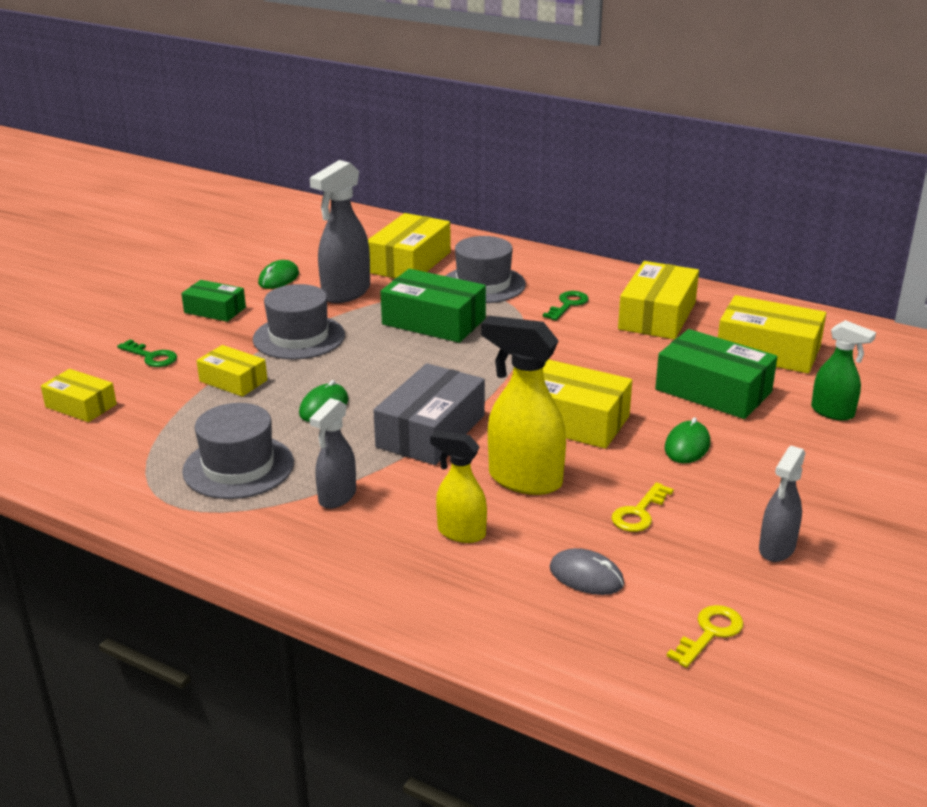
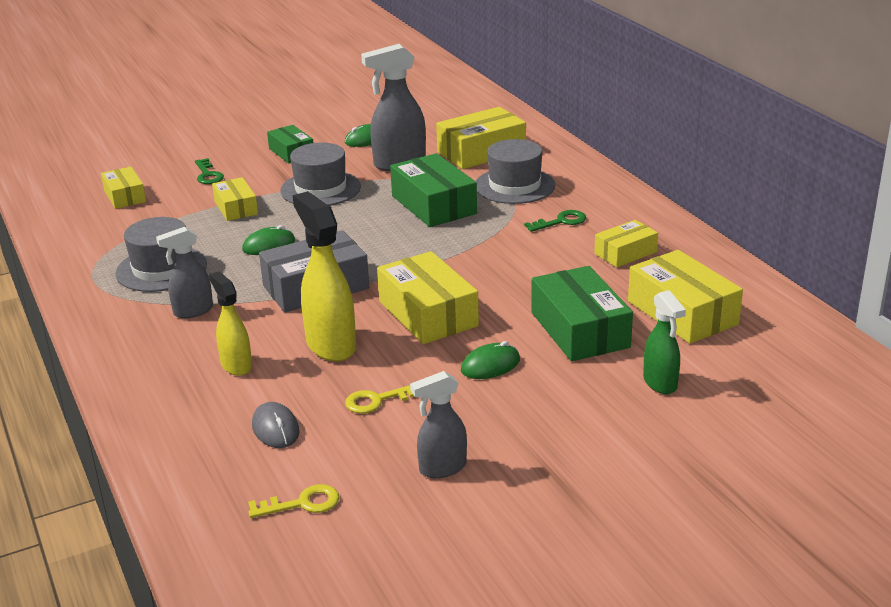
camera: 35 degrees right, 0 degrees up
(657, 316) = (625, 253): yellow box -> yellow box, size x0.60

